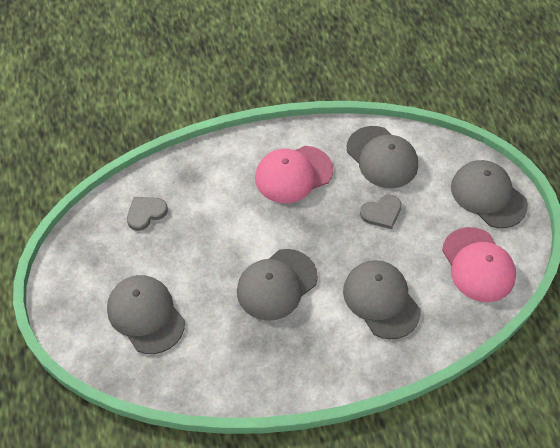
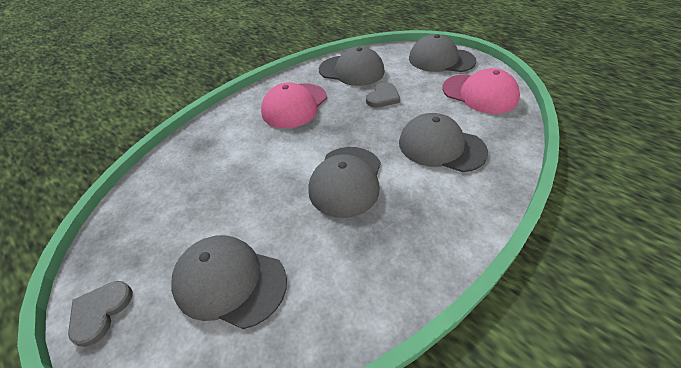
camera: 30 degrees left, 10 degrees down
(145, 213) = (174, 190): grey heart -> grey heart (100, 312)

